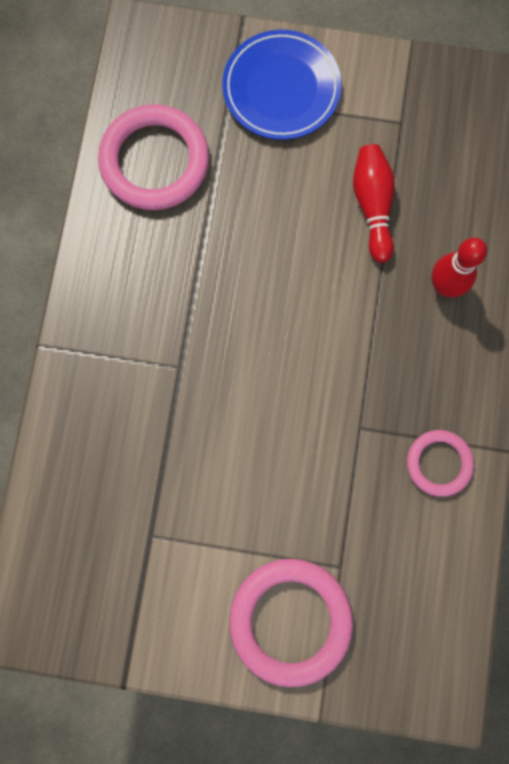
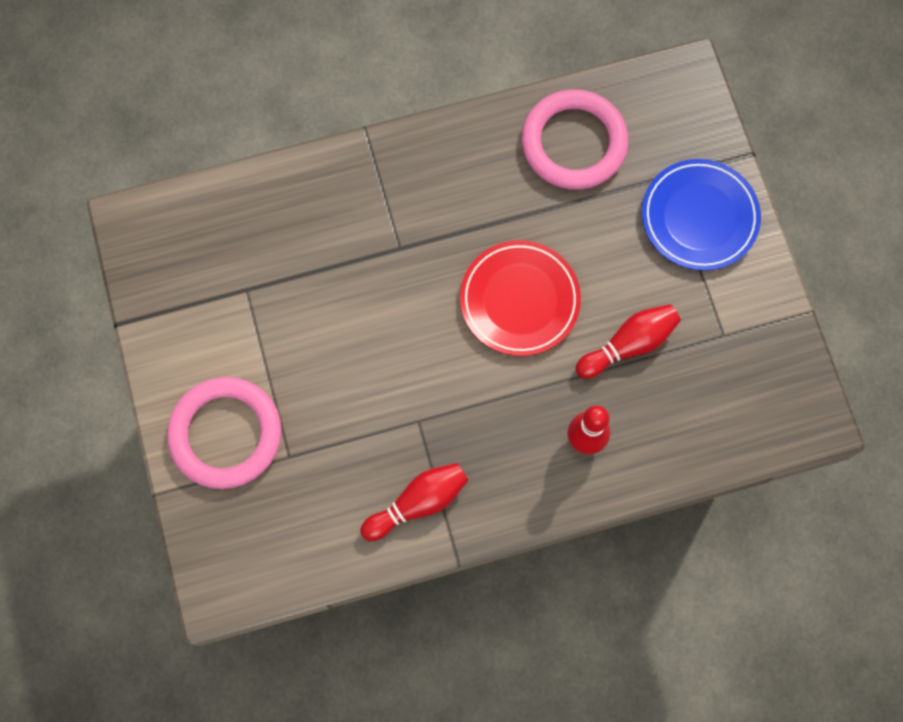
camera: 65 degrees right, 5 degrees down
(285, 281) = (519, 300): none -> red plate
(439, 463) = (418, 503): pink ring -> red bowling pin

